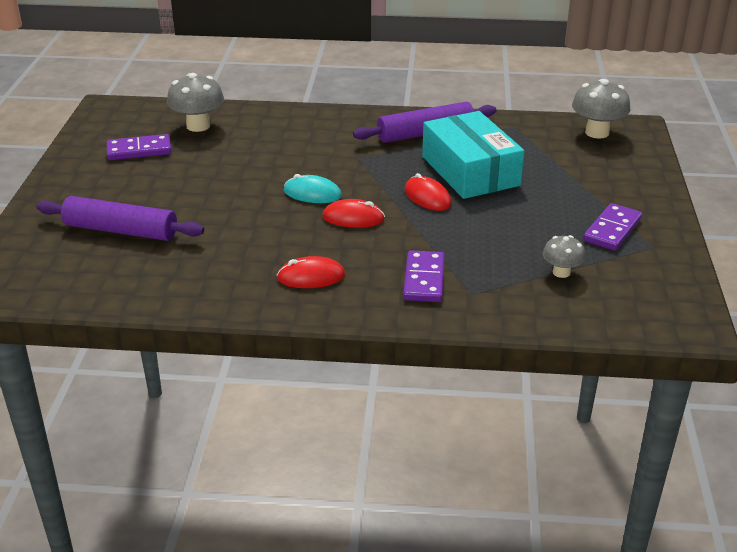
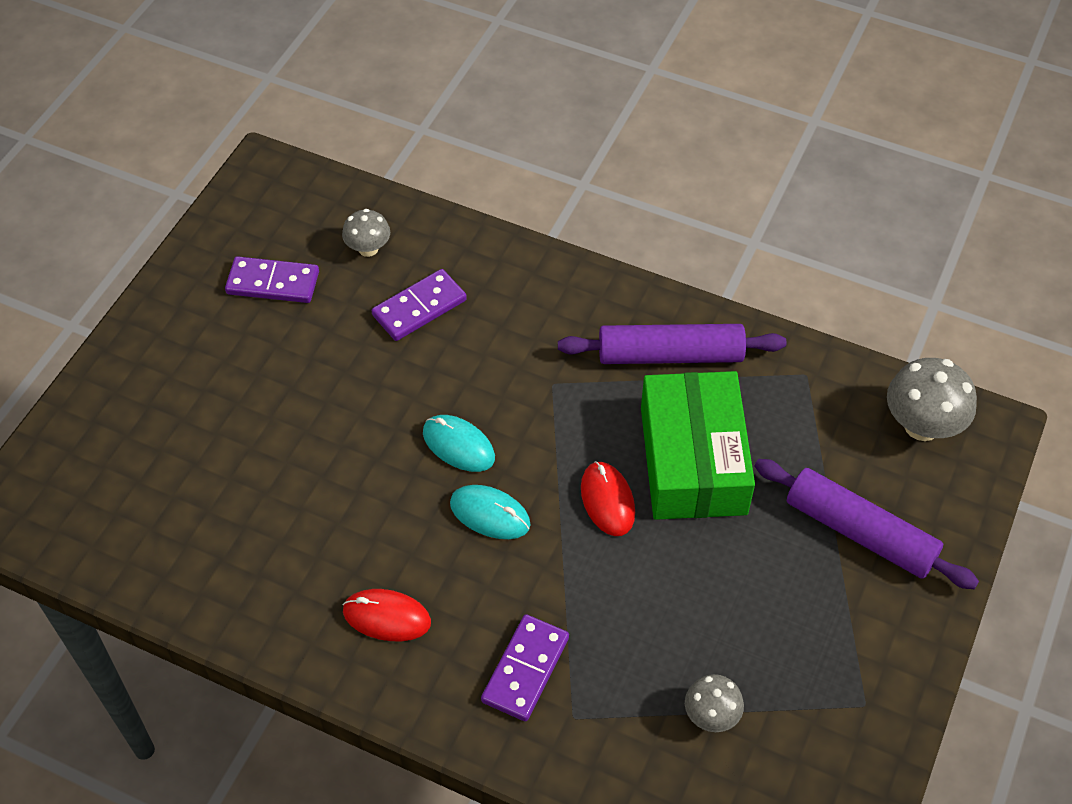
camera: 20 degrees right, 20 degrees up
(121, 231) = (192, 449): purple rolling pin -> purple rolling pin (860, 532)
(198, 126) = (368, 248): grey mushroom -> grey mushroom, size x0.60
(353, 218) = (490, 514): red mouse -> turquoise mouse
(470, 171) = (693, 460): turquoise box -> green box
(612, 230) = (827, 651): purple domino -> purple domino (419, 307)

